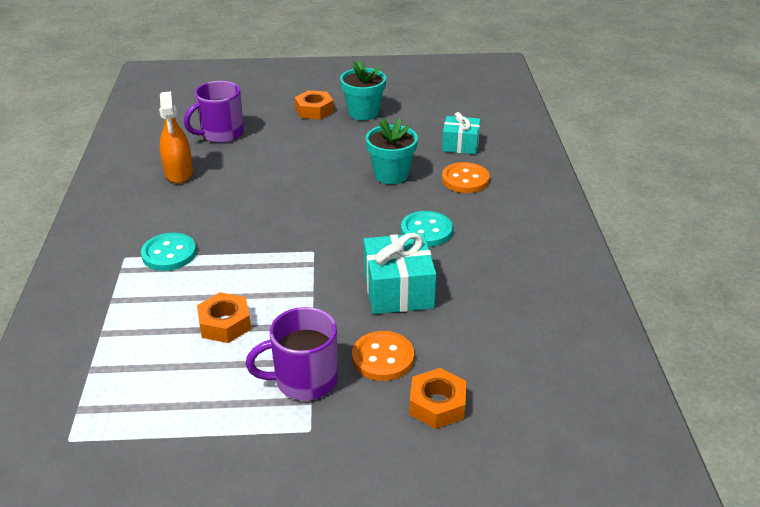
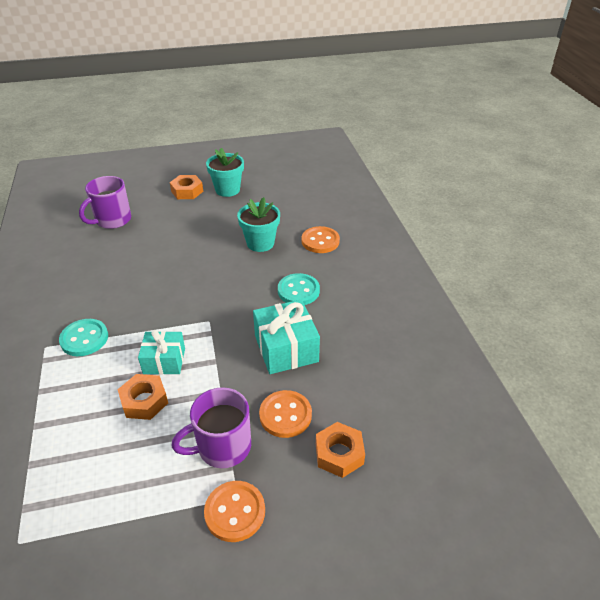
camera: 10 degrees left, 5 degrees up
(179, 173) = (81, 260): orange spray bottle -> none
(305, 445) = (235, 512): none -> orange button
(460, 145) = (310, 210): turquoise gift -> turquoise gift (164, 361)

